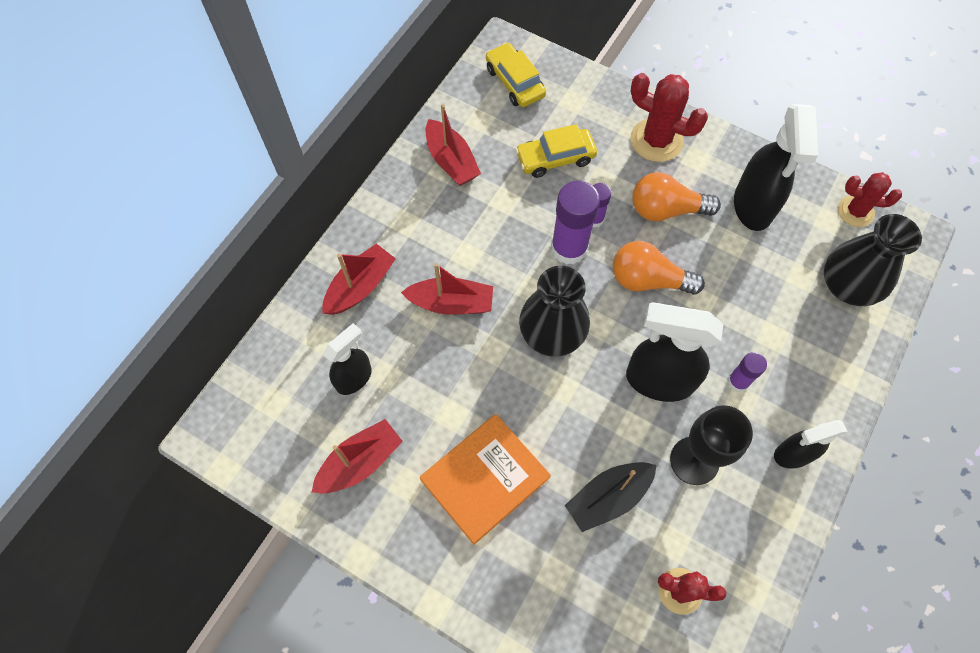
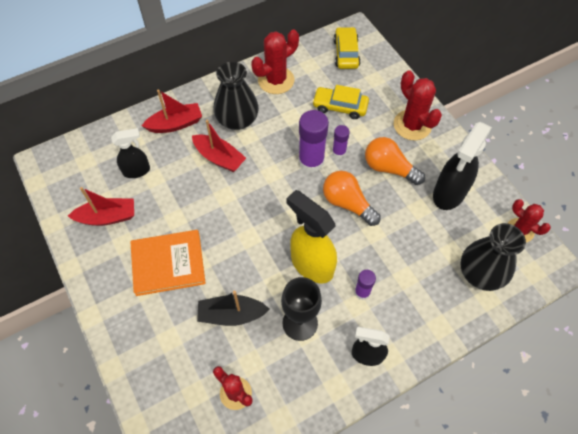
camera: 30 degrees right, 5 degrees down
(451, 161) = (276, 80): red boat -> red cactus
(552, 333) = (266, 204): black vase -> black vase (237, 120)
(658, 380) = (311, 264): black spray bottle -> yellow spray bottle

